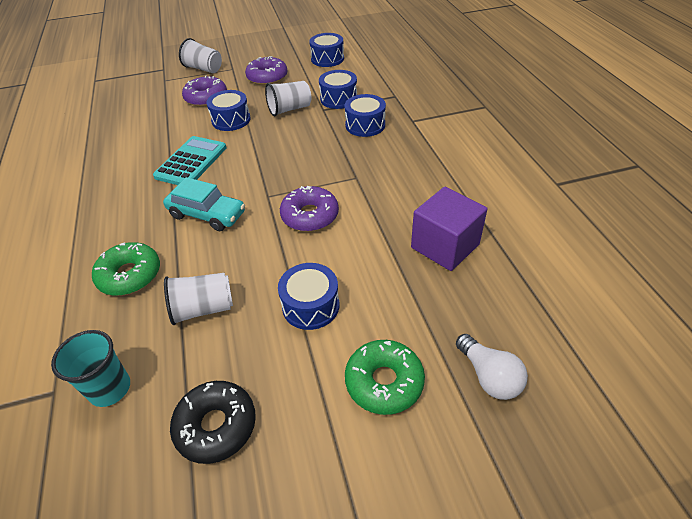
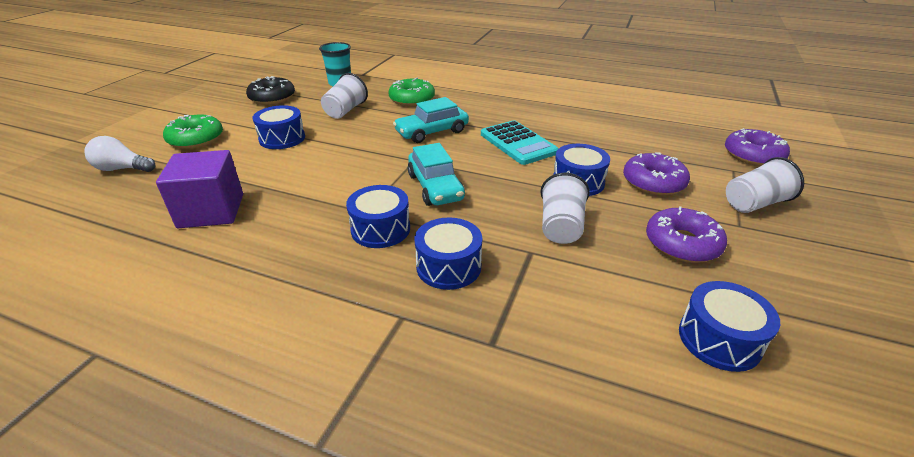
camera: 125 degrees right, 10 degrees down
(296, 166) = (435, 187): none -> turquoise car
(310, 216) = (358, 168): purple donut -> purple donut (753, 155)
(338, 99) = (546, 279): blue drum -> blue drum (380, 229)

